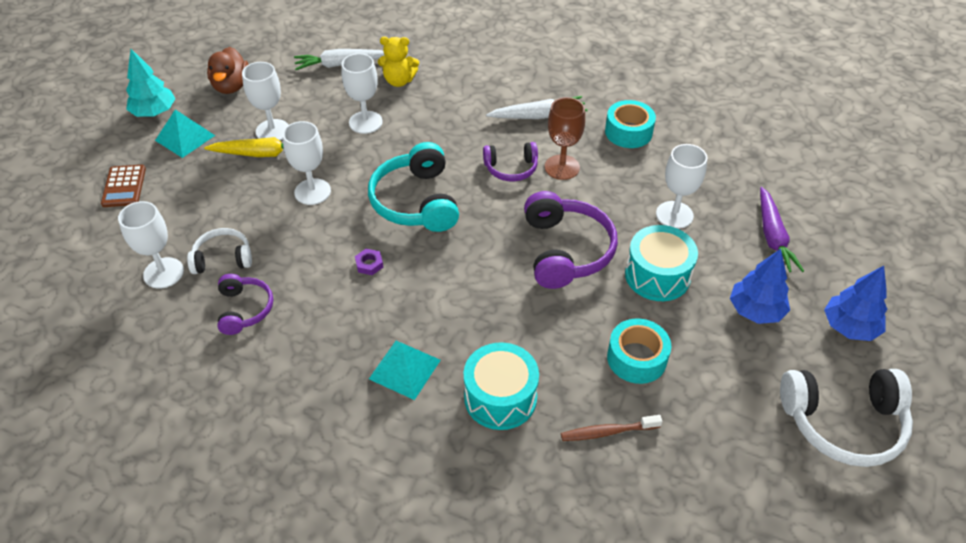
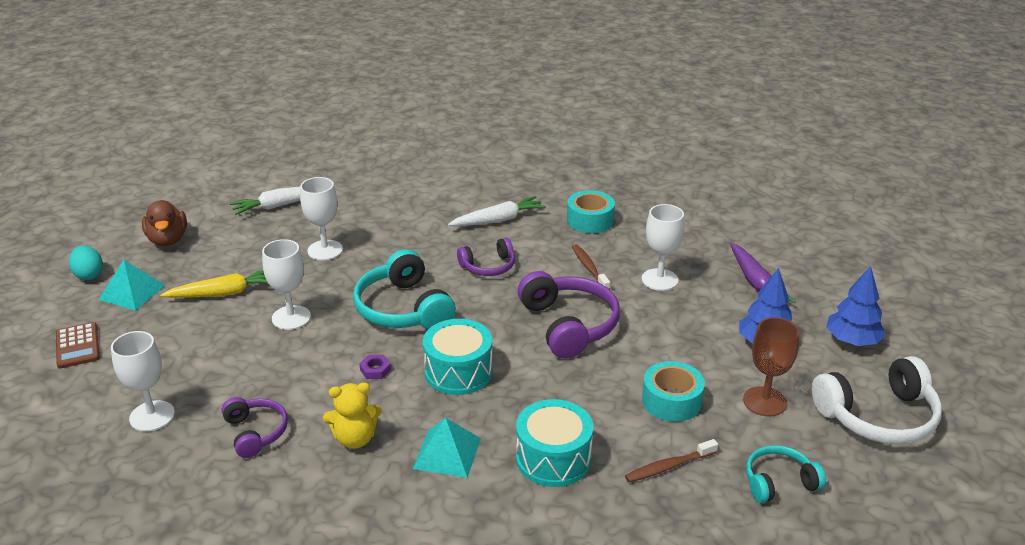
camera: 15 degrees left, 15 degrees down
(154, 112) = (89, 275): turquoise tree -> turquoise egg
(223, 258) = (214, 392): white headphones -> none
(273, 131) = (228, 272): white goblet -> none
(399, 81) = (346, 211): yellow teddy bear -> yellow teddy bear (355, 439)
(562, 167) = (538, 258): brown goblet -> brown goblet (764, 401)
(608, 188) = (589, 268): none -> brown toothbrush
(657, 275) = (663, 330): turquoise drum -> turquoise drum (458, 372)
(711, 475) = (779, 482): none -> turquoise headphones

